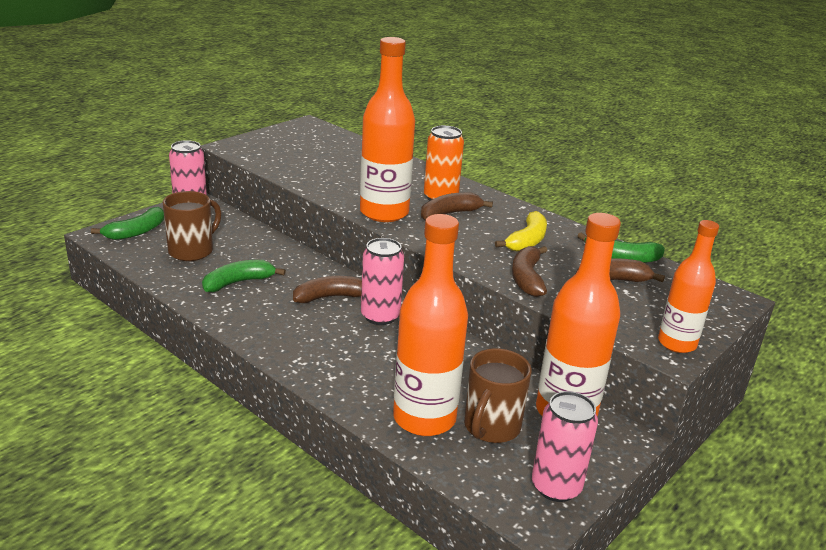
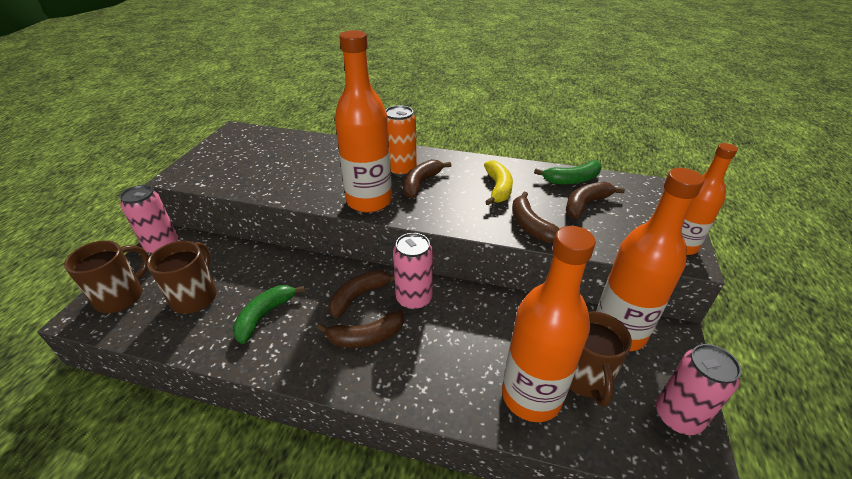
camera: 25 degrees left, 10 degrees up
(136, 232) = (121, 296): green banana -> brown mug
(312, 326) = (366, 336): none -> brown banana

